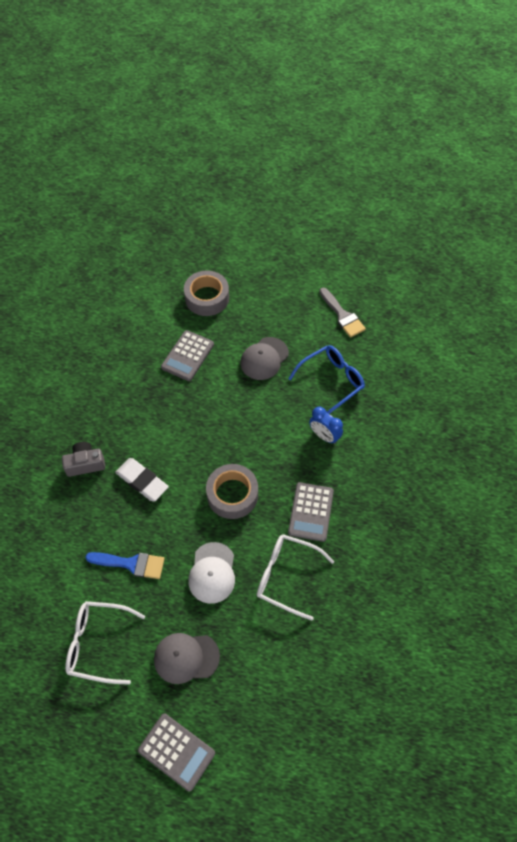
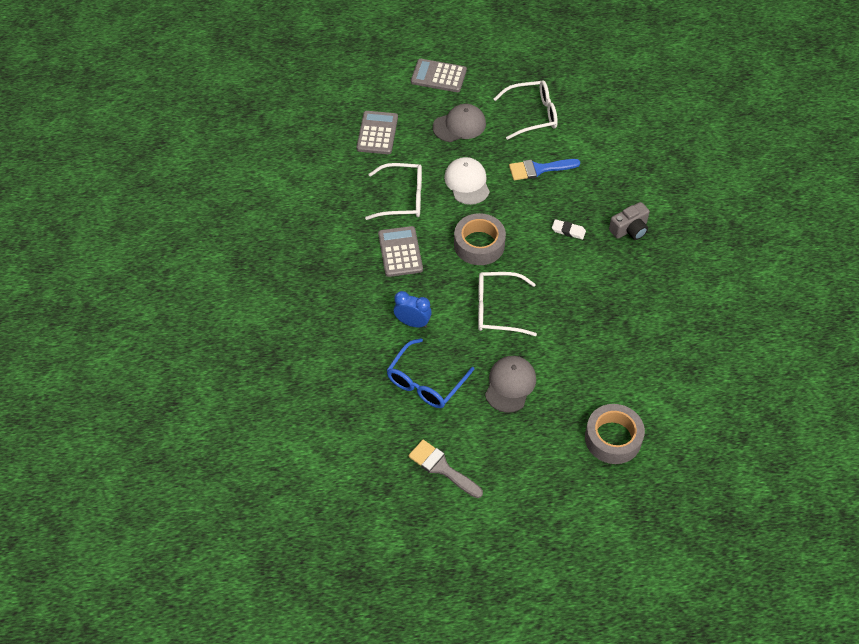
camera: 160 degrees right, 5 degrees down
(142, 481) = (568, 231): white eraser -> white eraser, size x0.59
(188, 356) = (595, 361): grey calculator -> grey calculator (377, 133)
(245, 424) = (497, 309): none -> white glasses

